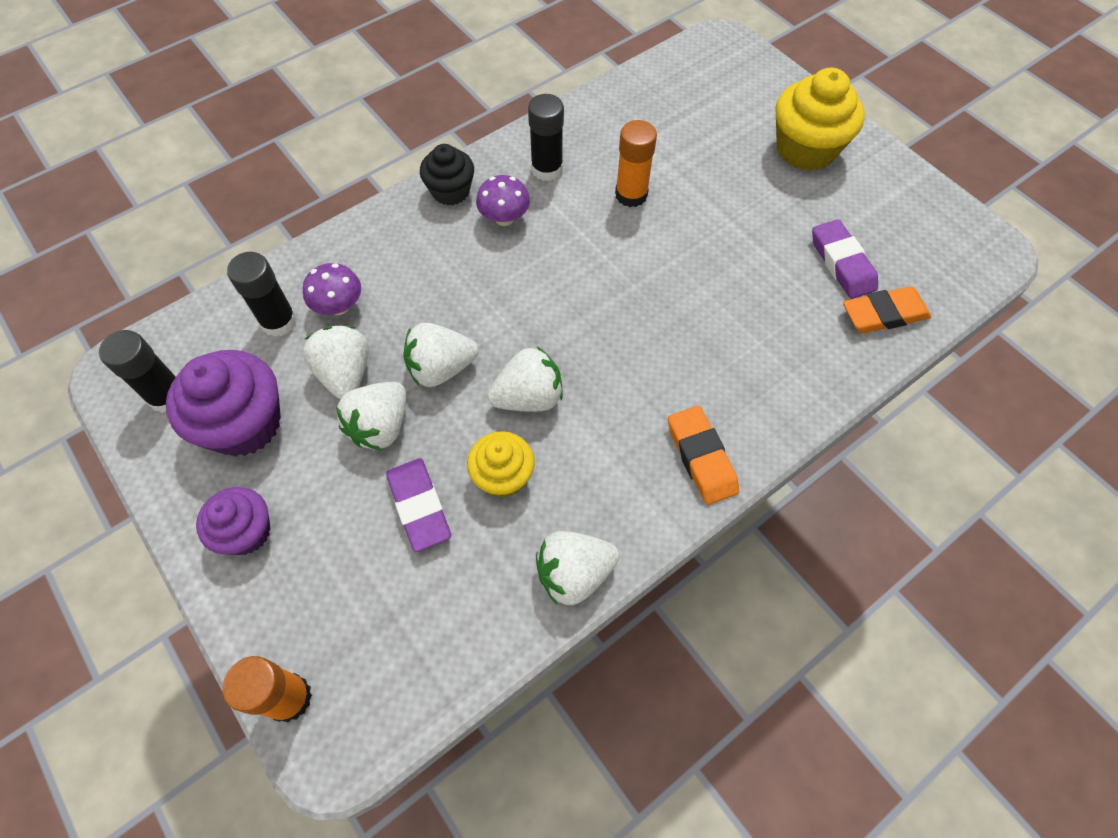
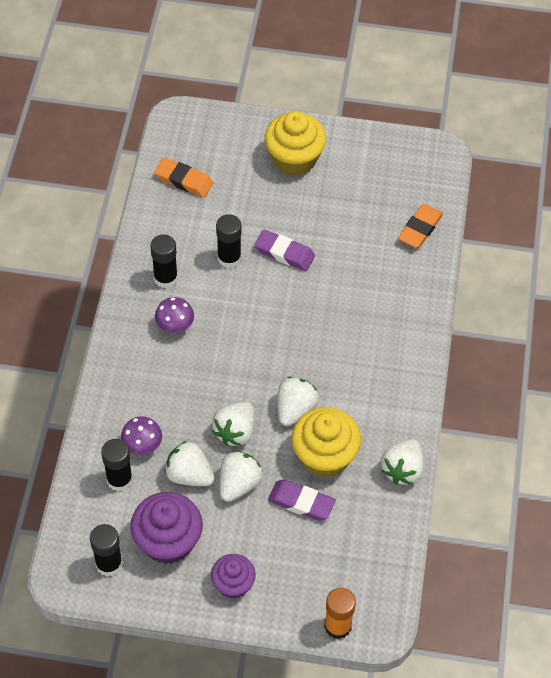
camera: 45 degrees left, 5 degrees down
(380, 426) = (239, 484): white strawberry -> white strawberry turned 135 degrees counterclockwise
(450, 191) = (126, 333): black cupcake -> none
(503, 476) = (324, 456): yellow cupcake -> yellow cupcake, size x1.62
(631, 195) = (229, 258): orange glue stick -> black glue stick
(701, 458) = (405, 371): orange eraser -> orange eraser (184, 180)
(842, 263) = (375, 215): purple eraser -> purple eraser (284, 253)

